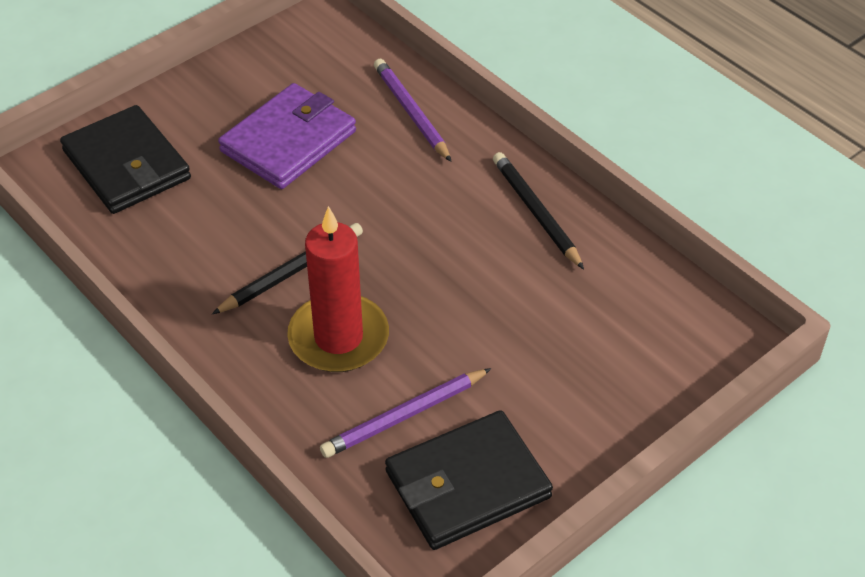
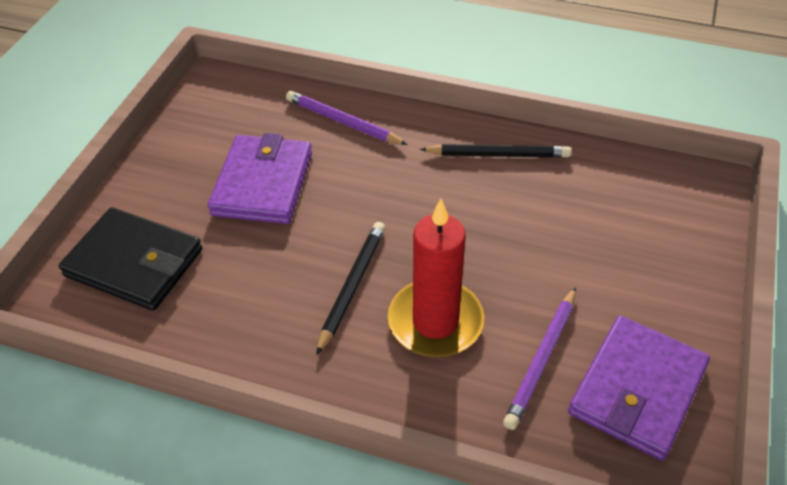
camera: 30 degrees left, 0 degrees up
(467, 484) = (637, 390): black wallet -> purple wallet
(536, 212) = (498, 155): black pencil -> black pencil turned 150 degrees clockwise

